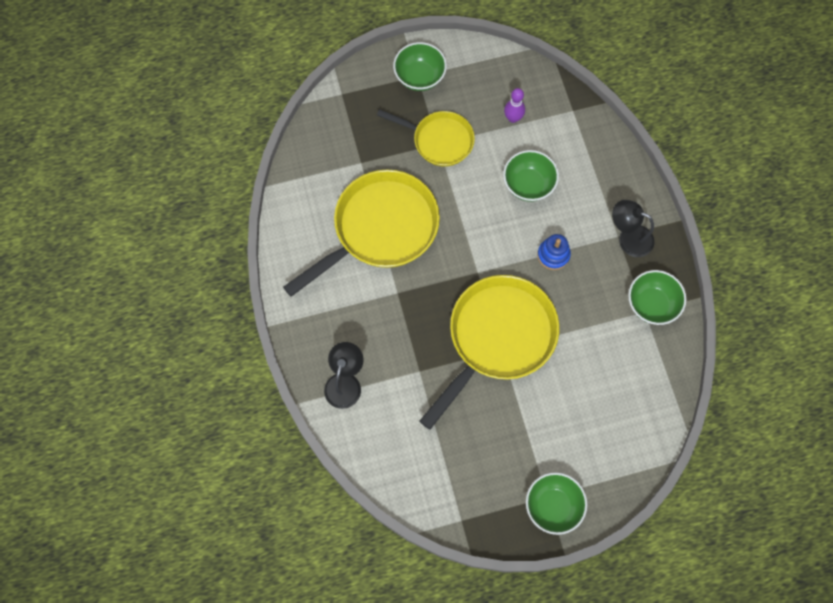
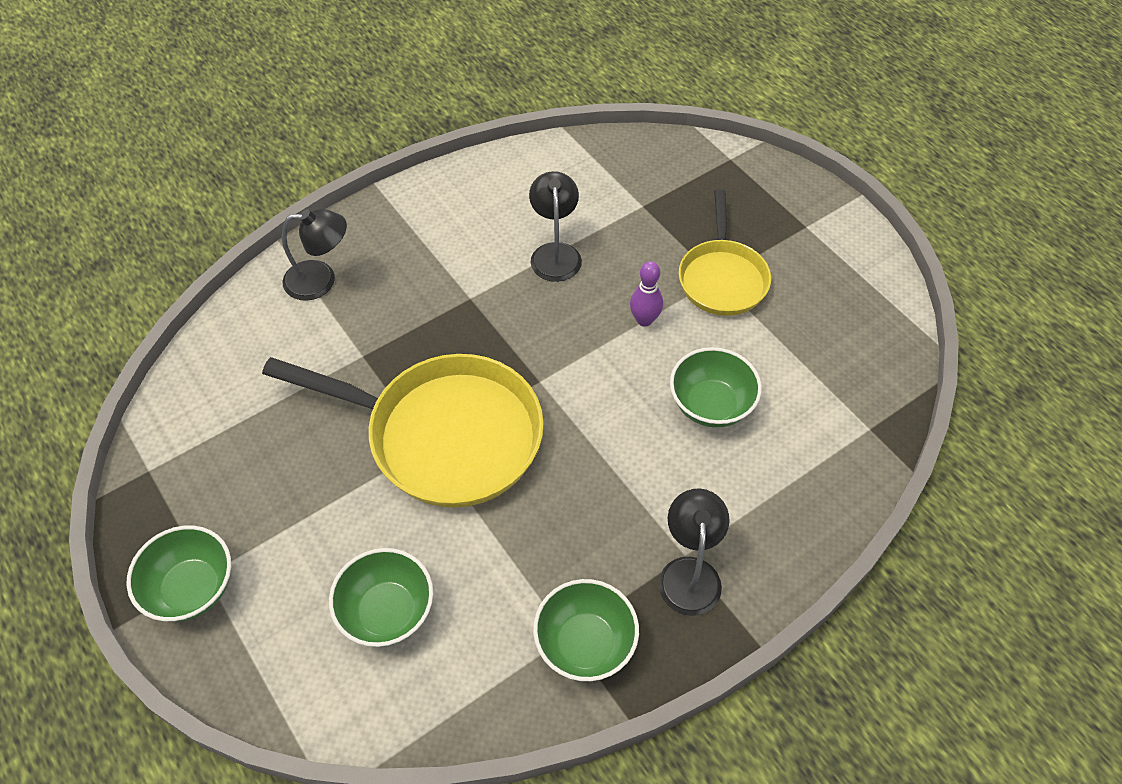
camera: 70 degrees right, 15 degrees down
(380, 229) = (555, 253): yellow pan -> black lamp
(419, 77) = (806, 229): green bowl -> green bowl (387, 611)
(513, 118) = (809, 354): purple bowling pin -> purple bowling pin (644, 320)
(553, 255) = (610, 471): blue stacking toy -> none

